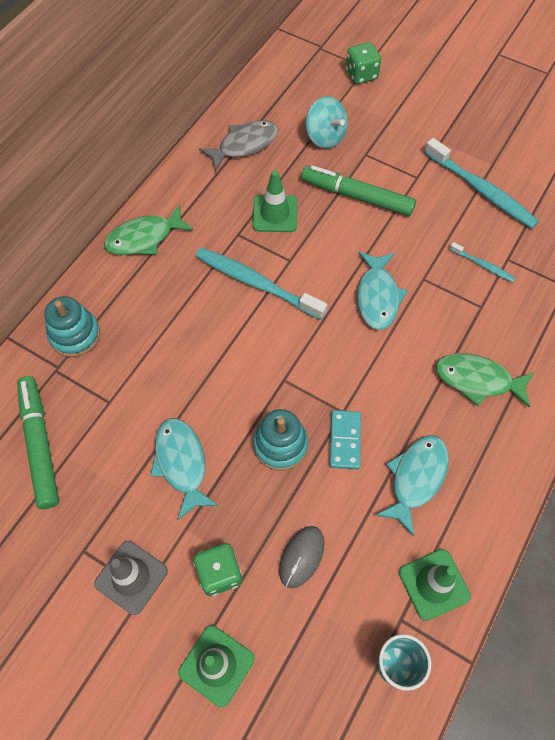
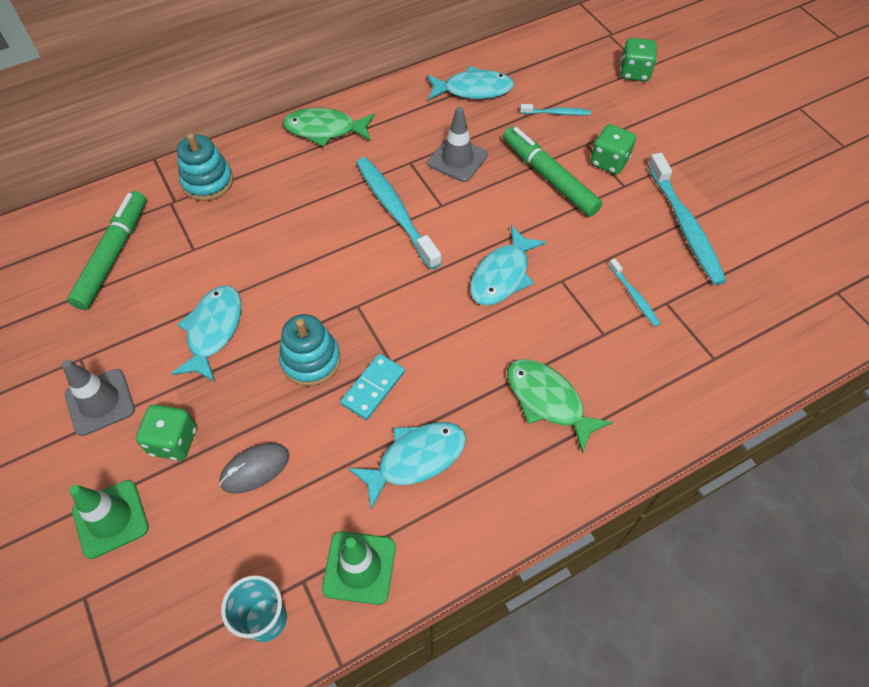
camera: 30 degrees right, 5 degrees down
(244, 145) = (473, 90): grey fish -> turquoise fish
(275, 214) = (457, 159): green traffic cone -> grey traffic cone
(325, 137) = (556, 113): turquoise spinning top -> turquoise toothbrush
(393, 162) = (609, 162): none -> green dice

